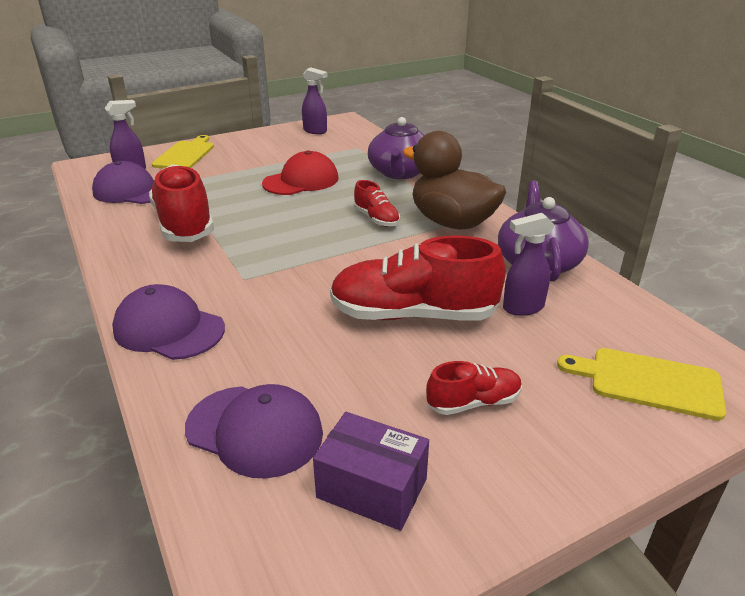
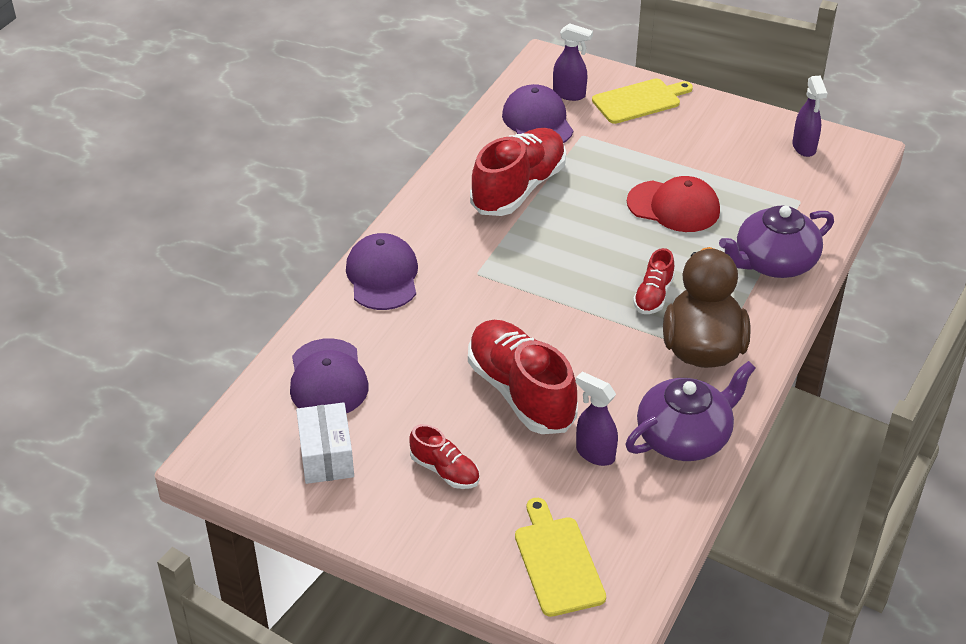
camera: 55 degrees right, 10 degrees up
(372, 488) = (326, 456): purple box -> white box

